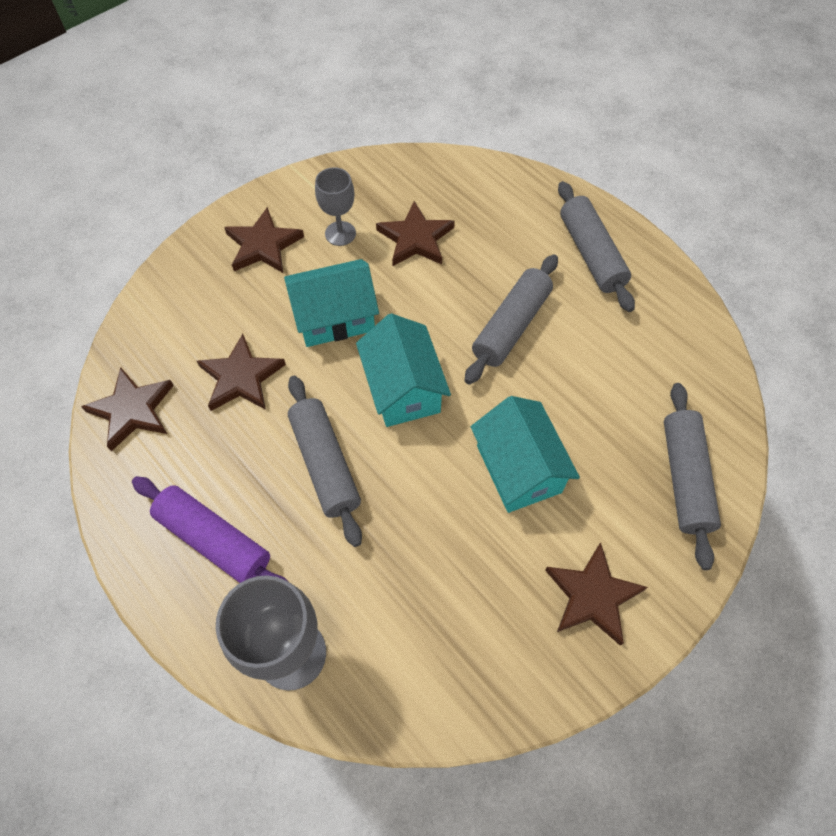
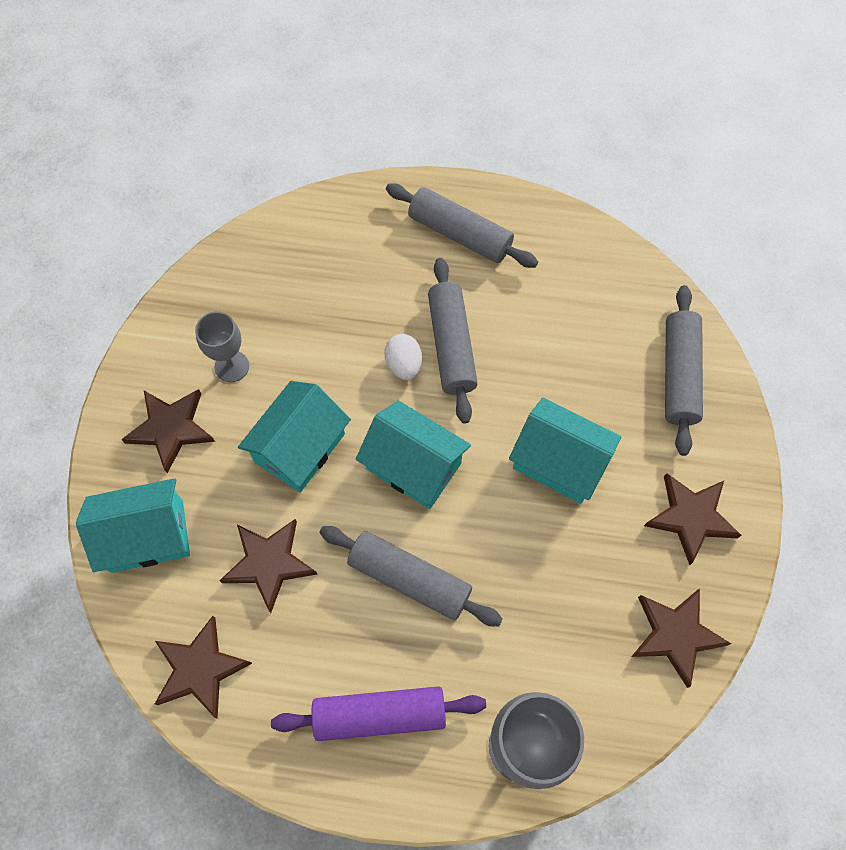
camera: 40 degrees left, 5 degrees up
(183, 301) = (147, 536): none -> turquoise house
(415, 238) = (303, 323): brown star -> brown star (675, 635)
(462, 314) = (404, 365): none -> white egg
(684, 478) = (679, 375): grey rolling pin -> grey rolling pin turned 45 degrees clockwise

